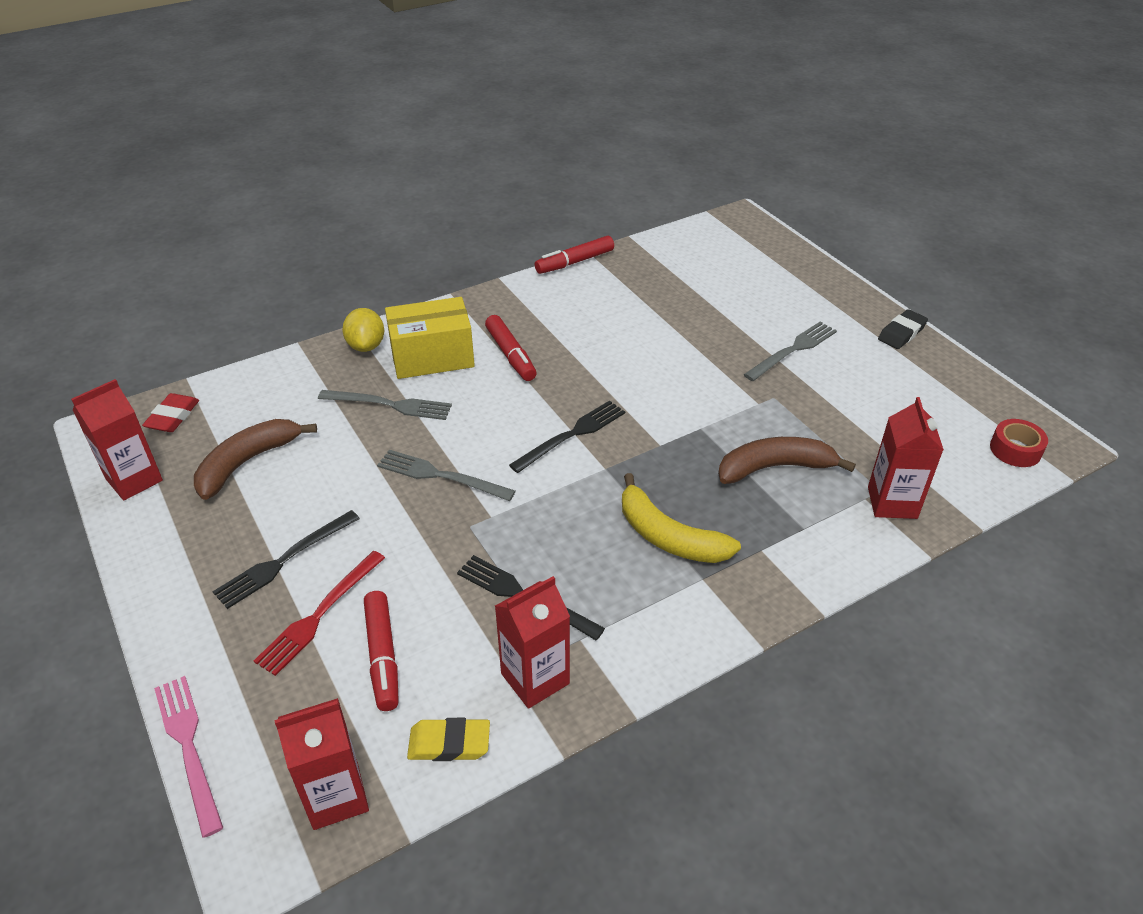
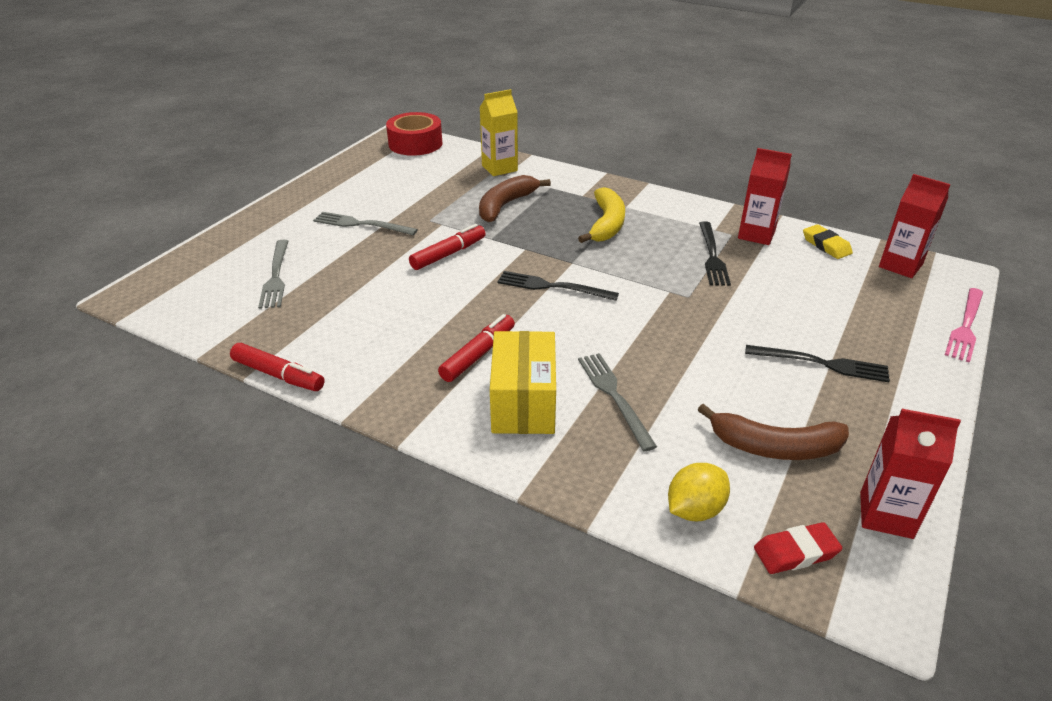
camera: 120 degrees left, 5 degrees down
(319, 614) = (831, 324): red fork -> none
(366, 346) = (546, 461): yellow lemon -> yellow lemon (694, 510)
(382, 656) = (818, 287): red marker -> red marker (448, 254)
(432, 357) = (523, 403): yellow box -> yellow box turned 45 degrees clockwise
(441, 476) = (660, 329): grey fork -> grey fork (276, 276)
(774, 468) = (505, 205): brown banana -> brown banana turned 75 degrees clockwise
(892, 502) = (499, 168): red carton -> yellow carton
(901, 333) = (307, 190): black eraser -> none
(1015, 450) = (415, 144): red tape -> red tape, size x1.70

